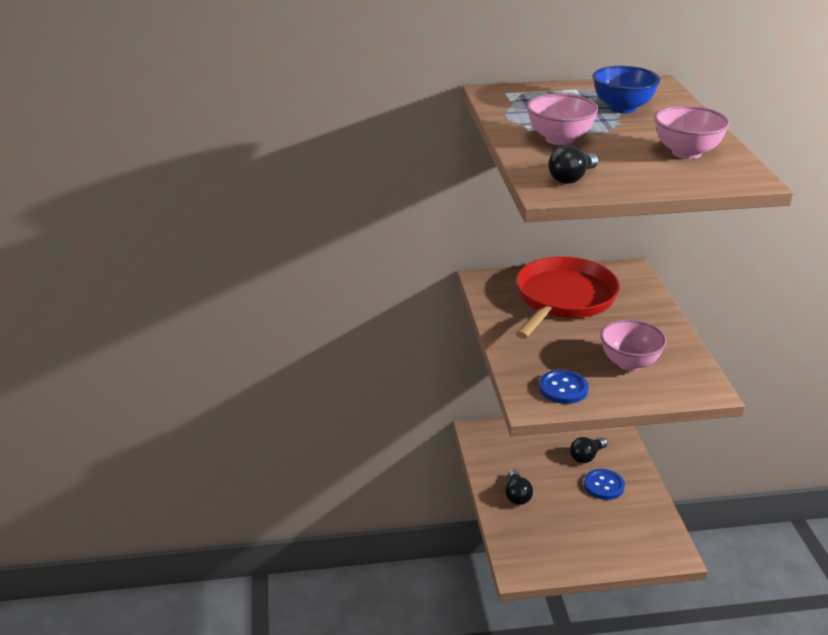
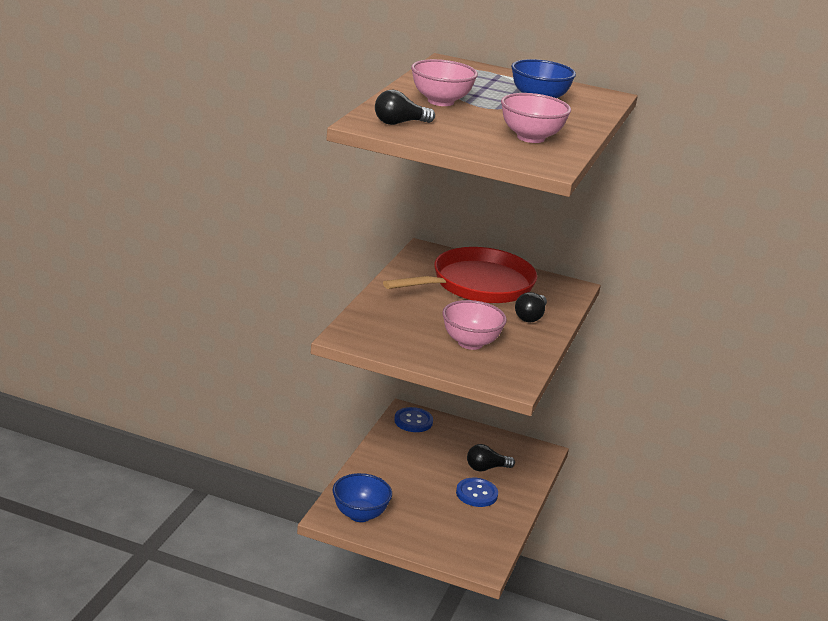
camera: 25 degrees right, 5 degrees down
(517, 495) = (389, 469): black light bulb -> black light bulb (530, 317)
(538, 555) = (360, 514): none -> blue bowl
(563, 388) = (388, 337): blue button -> blue button (413, 421)

